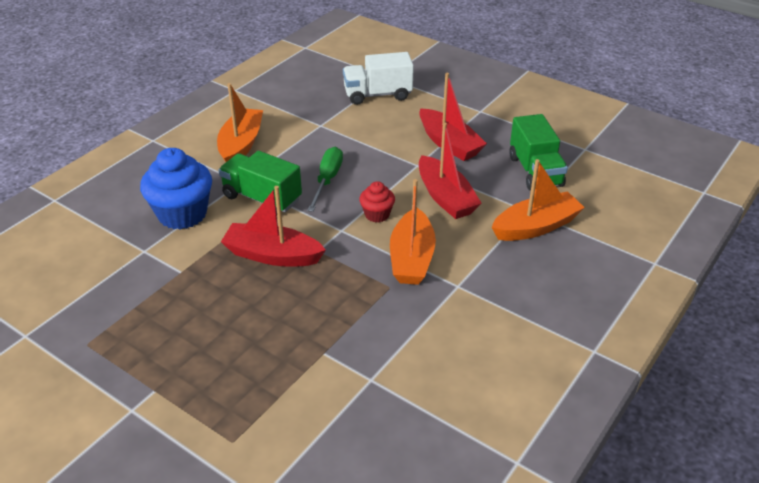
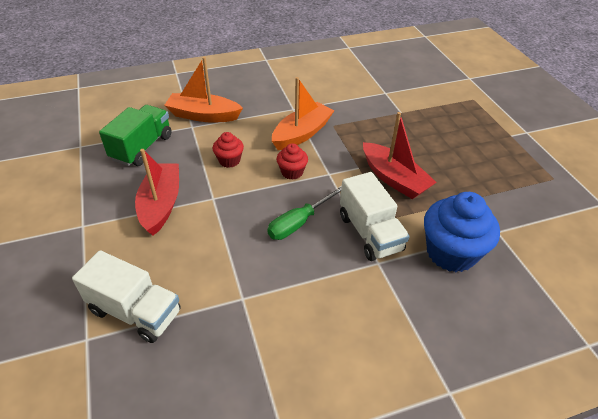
camera: 145 degrees left, 5 degrees up
(241, 145) = (347, 317): orange boat -> none
(262, 198) = (370, 233): green truck -> white truck
(445, 197) = (229, 160): red boat -> red cupcake

